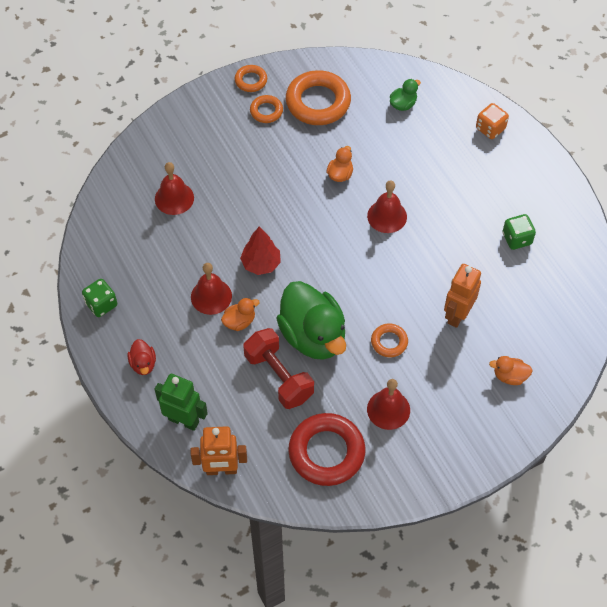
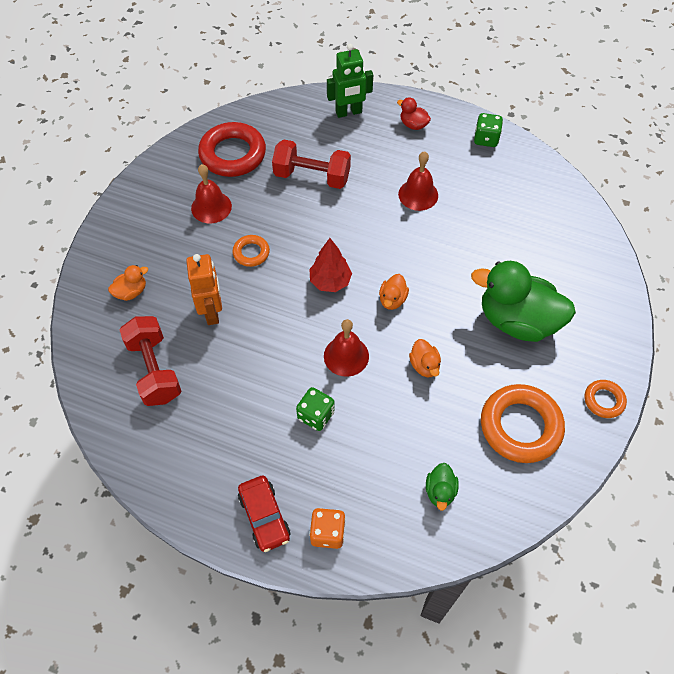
camera: 140 degrees right, 0 degrees up
(174, 198) = (531, 244): red bell -> none
(221, 470) = (294, 103): orange robot -> none
(239, 321) = (378, 192): orange duck -> orange duck (392, 299)
(261, 264) = (408, 242): red tree -> red tree (330, 281)
(266, 111) = (553, 379): orange ring -> none
(313, 336) = (314, 218): green duck -> green duck (517, 321)
(516, 239) = (209, 421): green dice -> green dice (316, 415)
(522, 161) = (264, 516): none -> red car
(531, 300) = (155, 370): none -> red dumbbell

